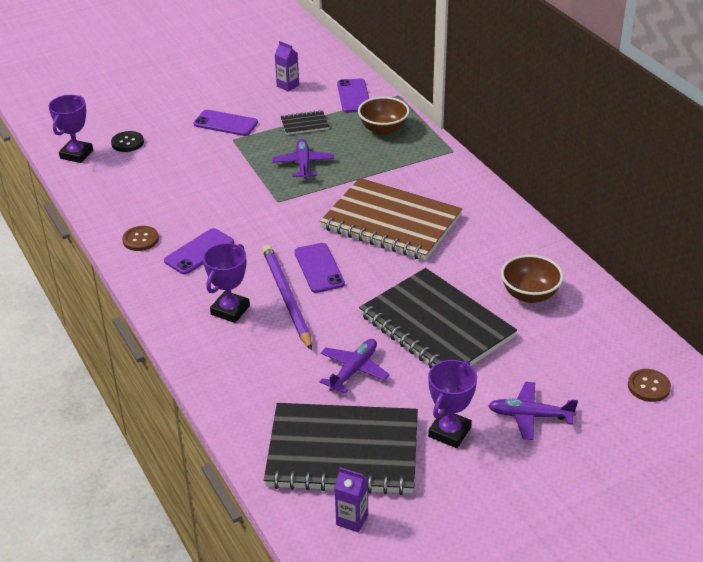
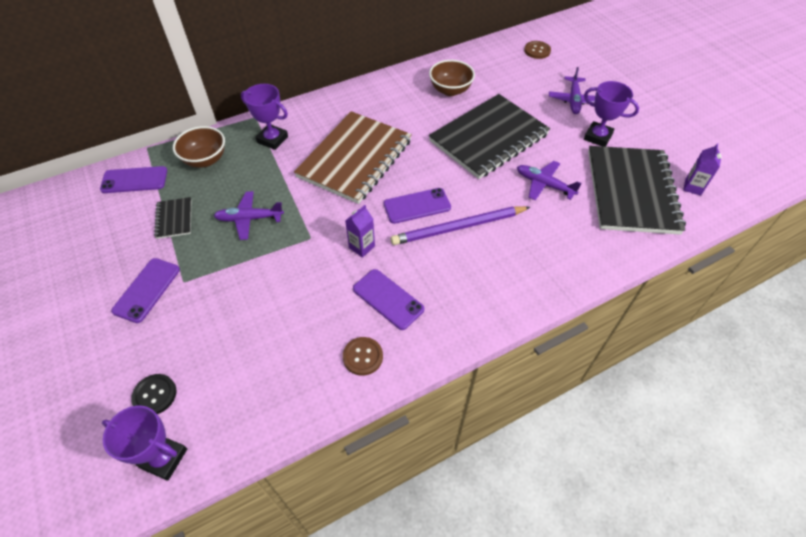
camera: 90 degrees left, 15 degrees up
(230, 310) = (477, 268): purple trophy -> purple trophy (272, 139)
(288, 86) = (87, 234): purple carton -> purple carton (362, 247)

